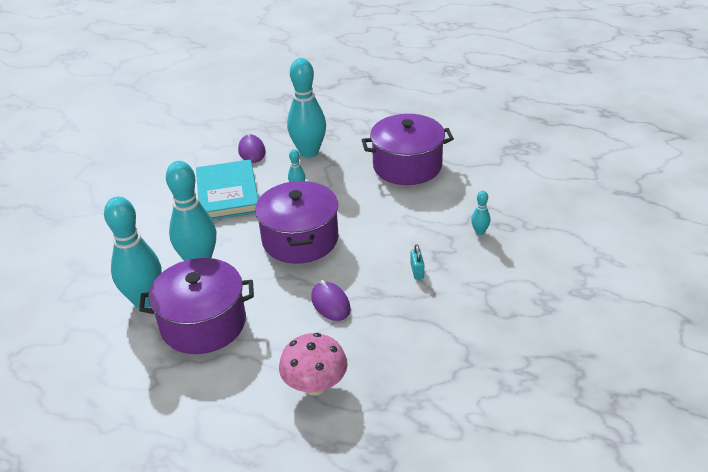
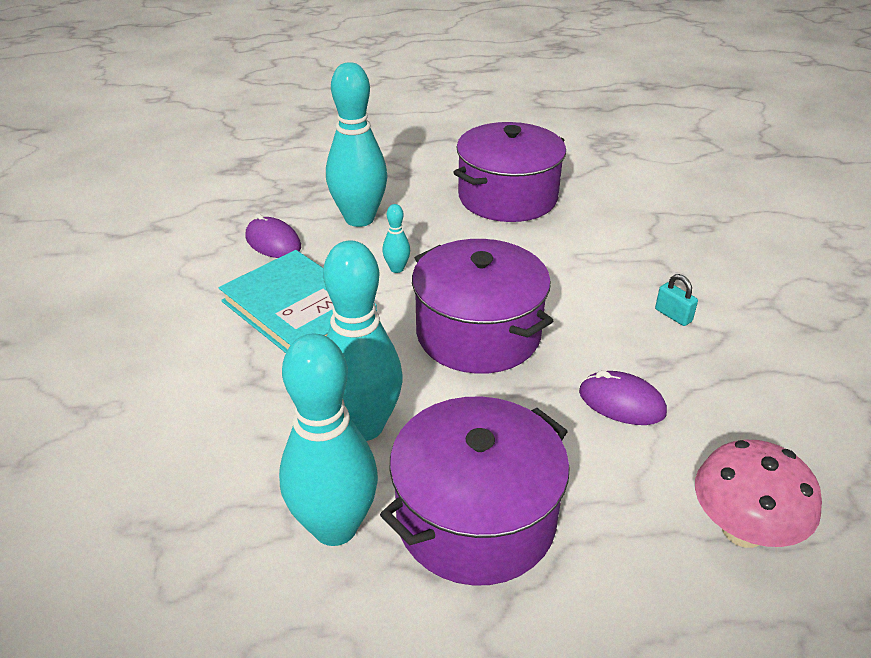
camera: 35 degrees left, 0 degrees up
(479, 232) = (682, 243): turquoise bowling pin -> none

